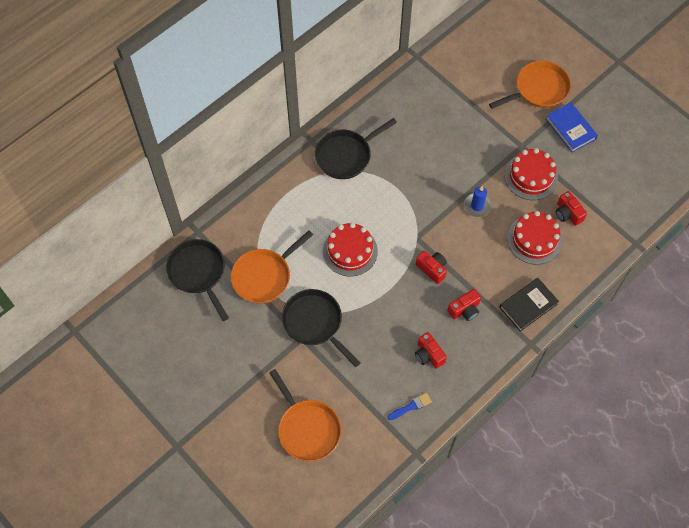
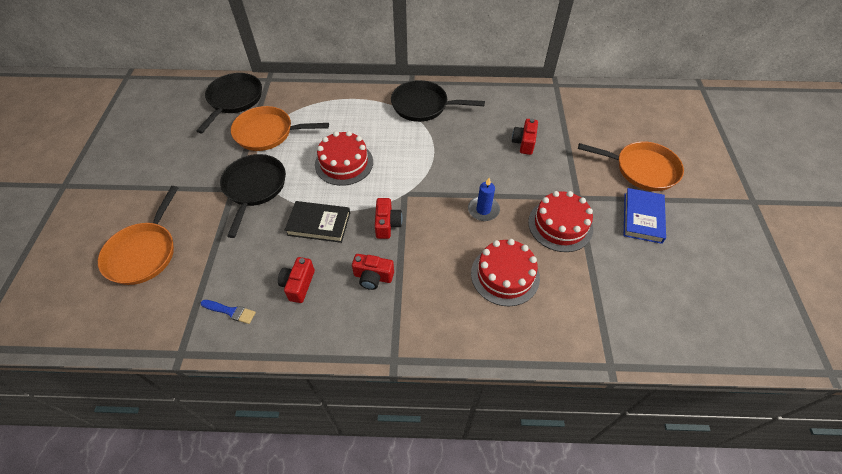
camera: 45 degrees right, 10 degrees down
(528, 305) = (432, 324): black book -> black book (319, 224)
(567, 213) = (563, 280): red camera -> red camera (524, 143)

